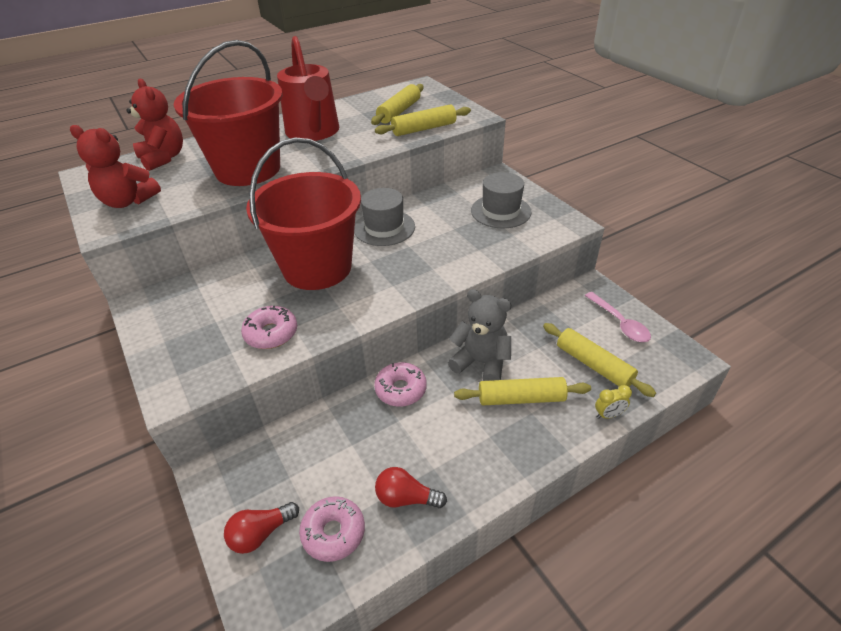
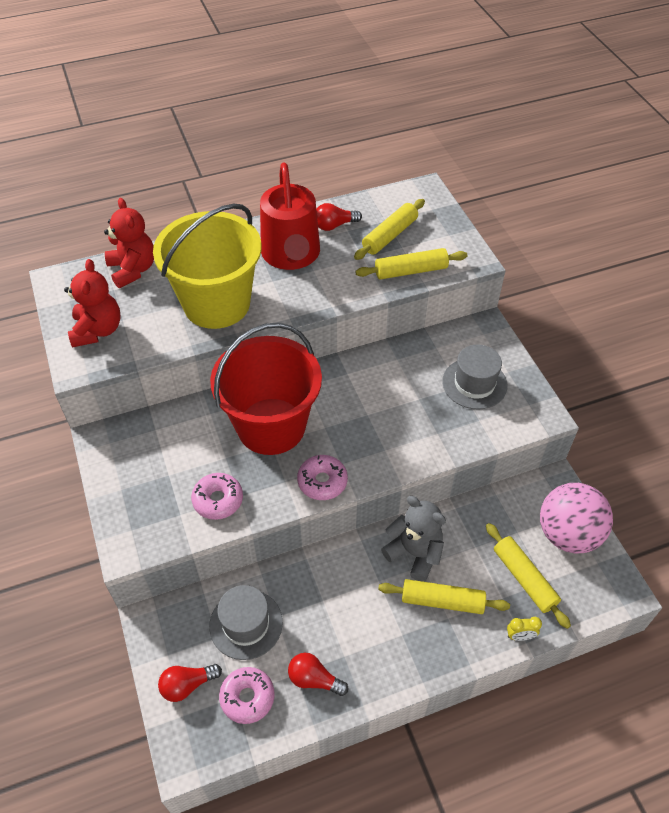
camera: 10 degrees right, 10 degrees up
(128, 201) = (97, 330): red teddy bear -> red teddy bear turned 120 degrees counterclockwise
(248, 169) = (216, 304): red bucket -> yellow bucket
(348, 111) = (334, 225): none -> red light bulb
(384, 228) = (347, 384): grey hat -> grey hat (246, 624)
(401, 389) = (331, 567): pink donut -> pink donut (322, 481)
(619, 323) = (568, 534): pink spoon -> pink ball

